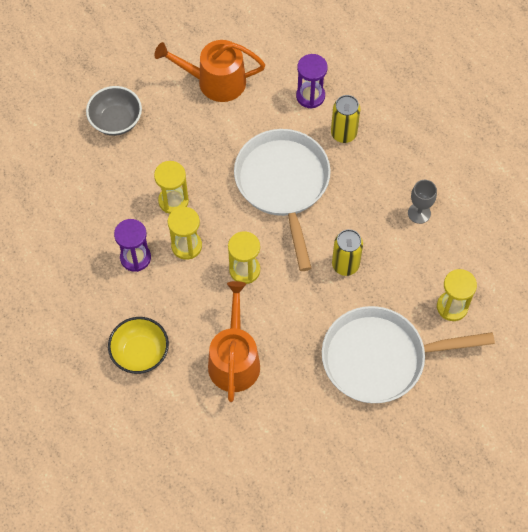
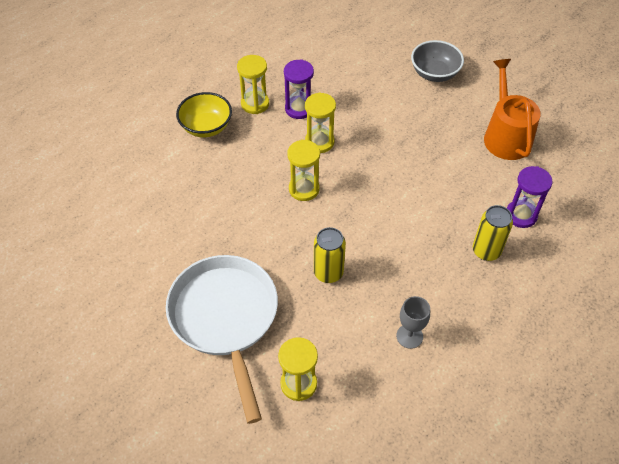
camera: 80 degrees right, 10 degrees down
(173, 201) = (364, 125): yellow hourglass -> yellow hourglass (255, 104)
(234, 359) = (208, 195): orange watering can -> none
(283, 185) = (407, 207): white pan -> none

